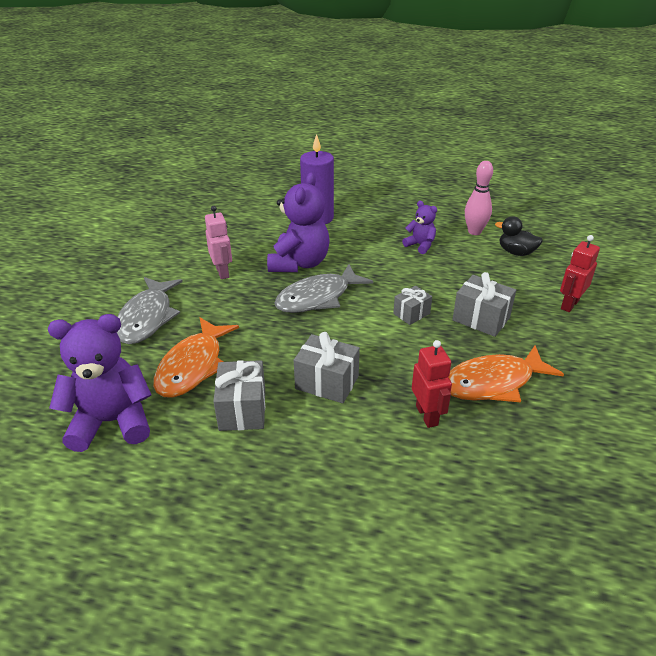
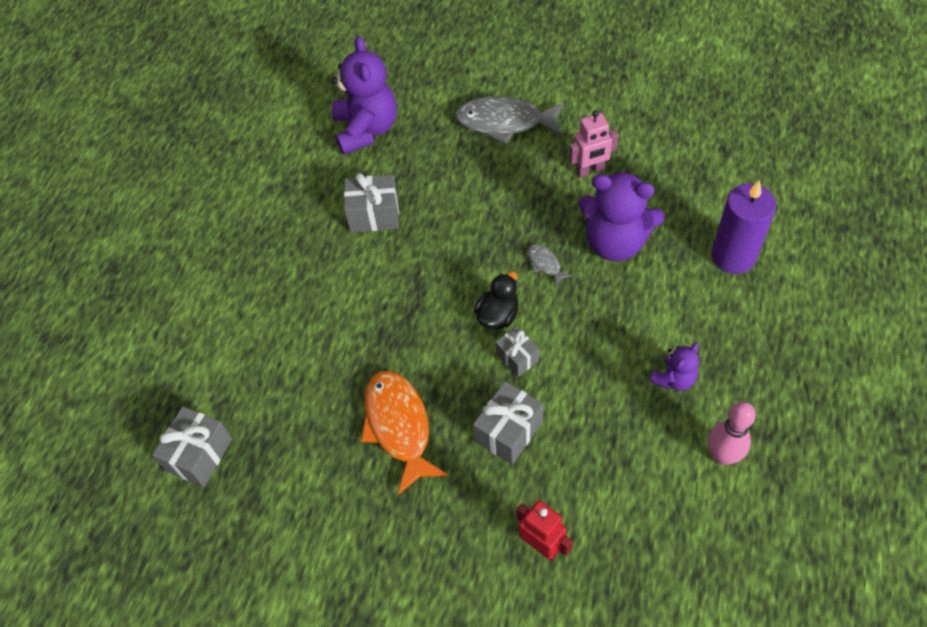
camera: 95 degrees right, 20 degrees up
(193, 366) = (432, 170): orange fish -> none
(318, 297) = (545, 264): grey fish -> grey fish, size x0.45
(327, 382) = (405, 277): grey gift -> grey gift (199, 454)
(427, 415) = (357, 360): red robot -> none
(516, 252) = (668, 504): black duck -> black duck (498, 315)

